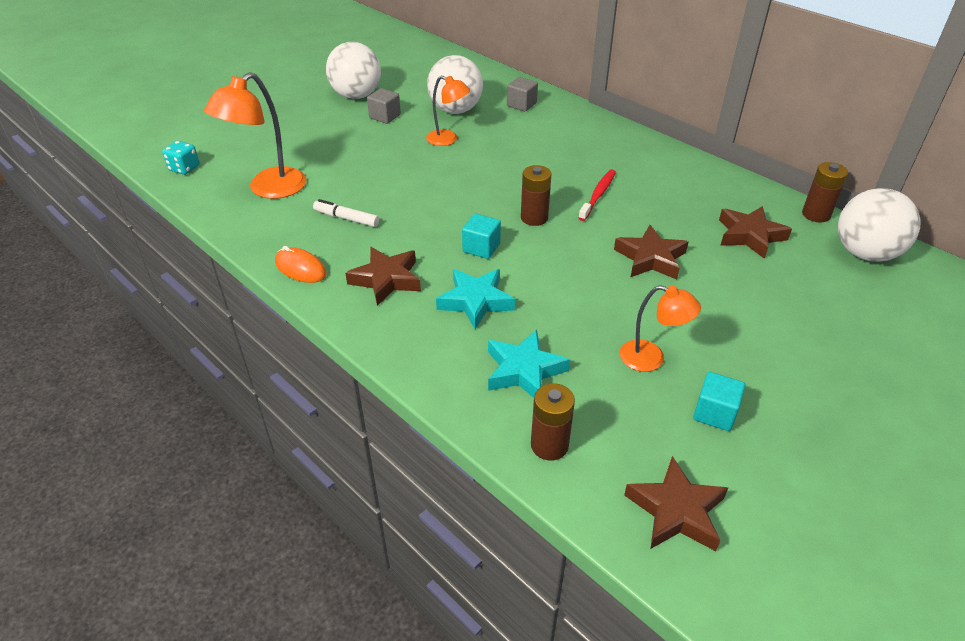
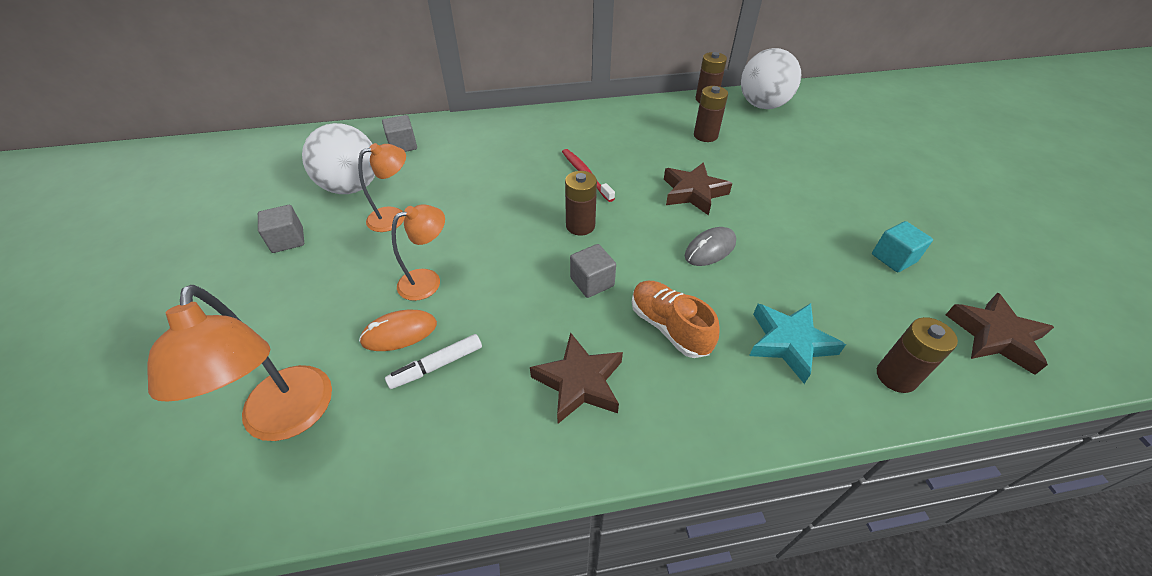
camera: 55 degrees left, 5 degrees up
(184, 168) = (101, 509): turquoise dice -> none
(300, 268) = (488, 459): orange mouse -> orange mouse (399, 333)
(356, 96) = (213, 242): white ball -> none
(475, 301) = (669, 327): turquoise star -> orange shoe
(481, 248) = (592, 282): turquoise cube -> grey cube
(586, 293) = (710, 249): none -> grey mouse
(651, 359) = (816, 257): orange lamp -> orange lamp (428, 281)
(750, 235) = (705, 135): brown star -> brown battery

